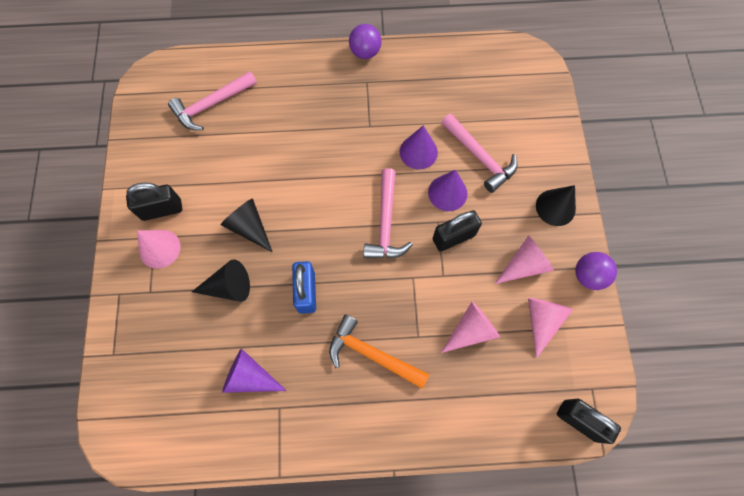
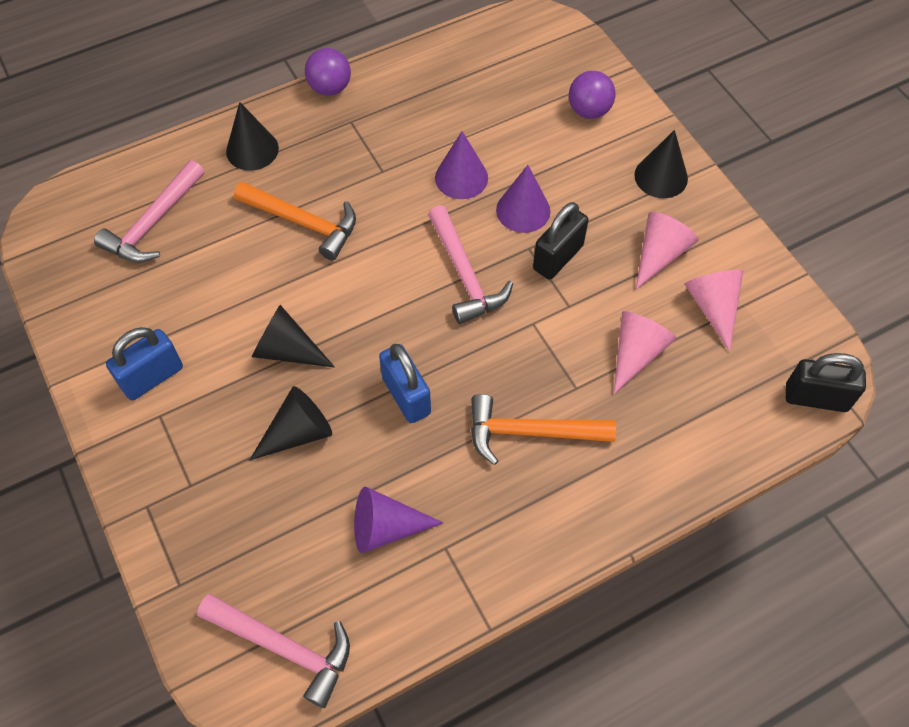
camera: 25 degrees left, 10 degrees down
(160, 248) = (175, 426): pink cone -> none
(162, 210) = (152, 377): black padlock -> blue padlock
(295, 77) = (252, 149): none -> black cone
(302, 143) = (304, 223): none -> orange hammer
(480, 157) = (541, 155): pink hammer -> pink hammer (285, 648)
(588, 276) = (739, 236): purple ball -> purple ball (589, 111)

